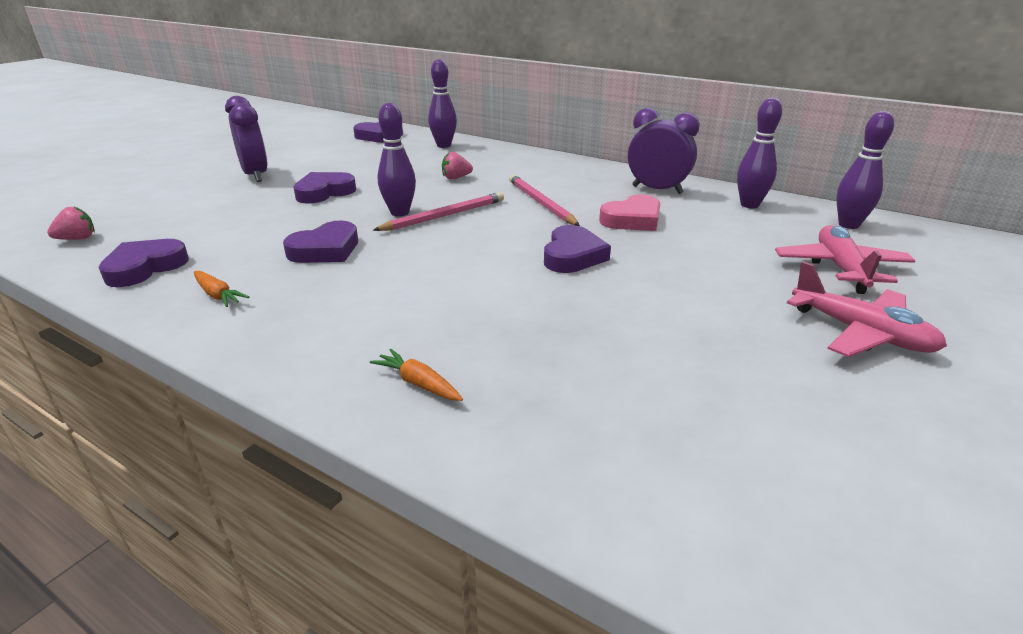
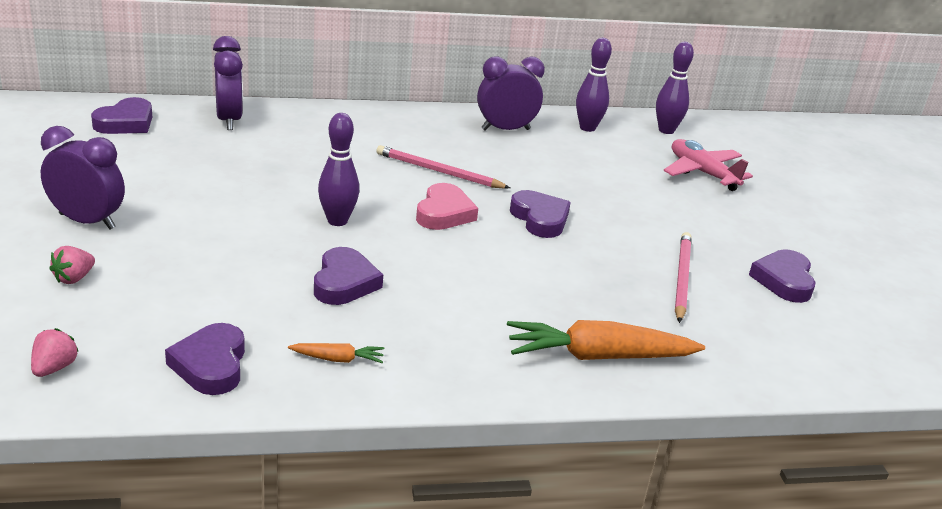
camera: 45 degrees left, 0 degrees up
(324, 192) = (216, 220): purple heart -> purple heart (784, 280)
(418, 383) = (598, 356): orange carrot -> orange carrot, size x2.17
(444, 145) = (229, 120): purple bowling pin -> purple clock
(444, 216) = (382, 211): pink pencil -> pink pencil (681, 278)
(456, 178) = (317, 162): pink strawberry -> pink strawberry (74, 278)
(632, 219) = (531, 168): pink heart -> pink heart (444, 213)
(861, 333) = (762, 221): pink plane -> none

